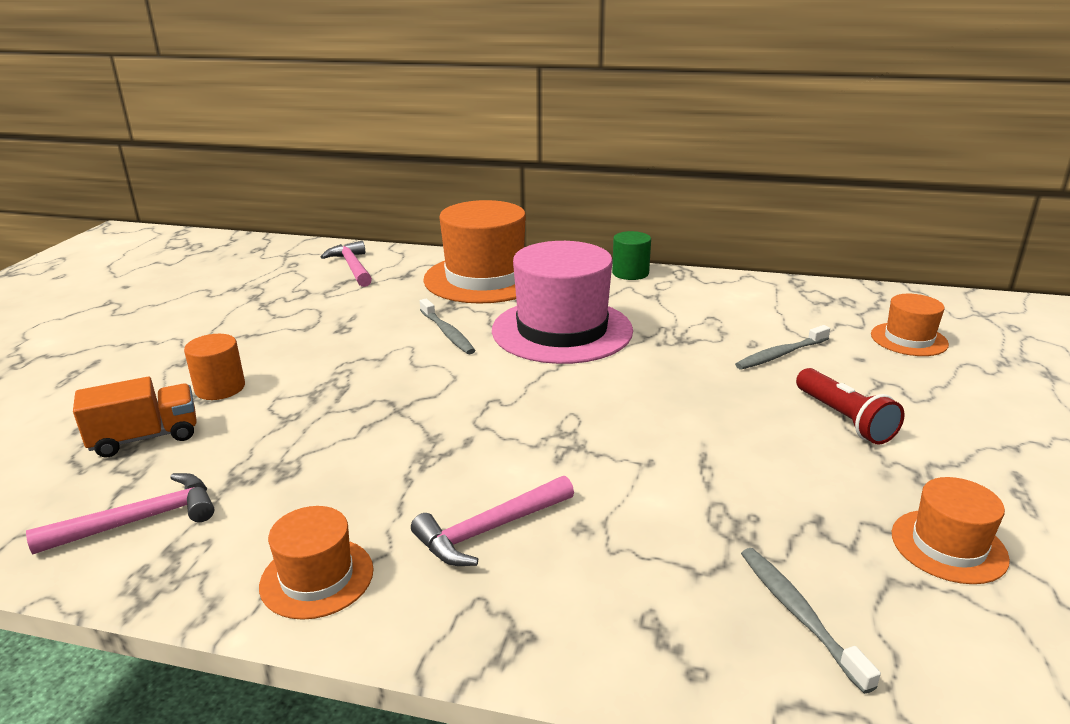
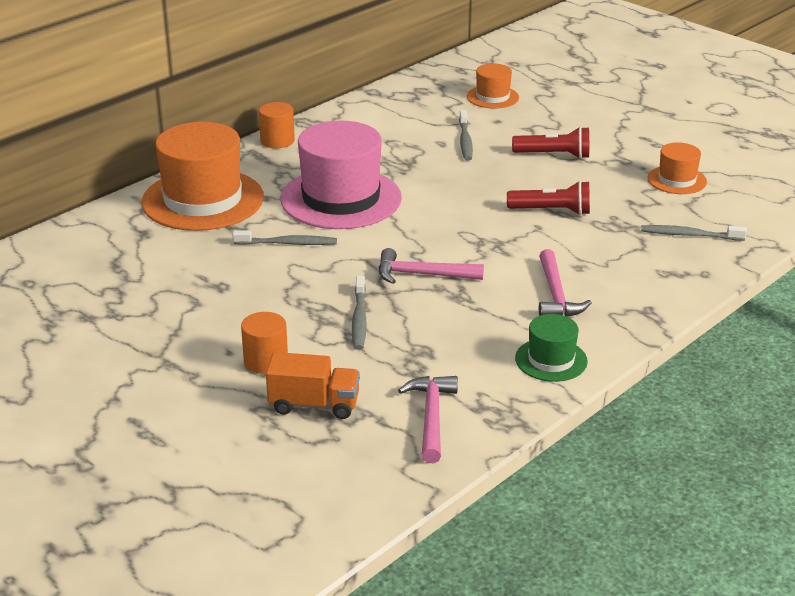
camera: 60 degrees left, 5 degrees up
(145, 438) = (314, 405): orange truck -> orange truck turned 90 degrees clockwise
(317, 577) = (551, 360): orange hat -> green hat
(330, 411) = (359, 319): none -> grey toothbrush
(352, 267) = (85, 254): pink hammer -> pink hammer (422, 275)
(630, 273) = (277, 141): green cylinder -> orange cylinder
(701, 460) = (552, 211): none -> red flashlight

